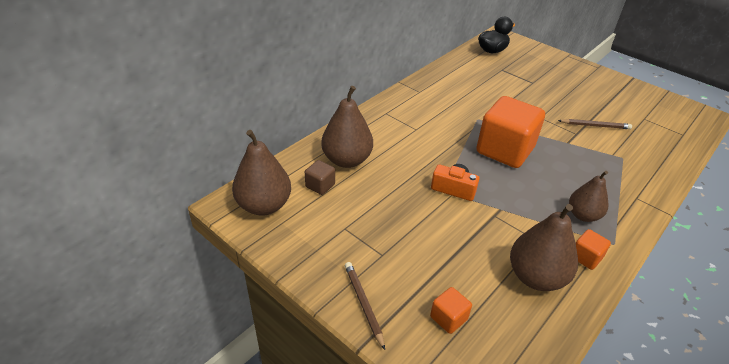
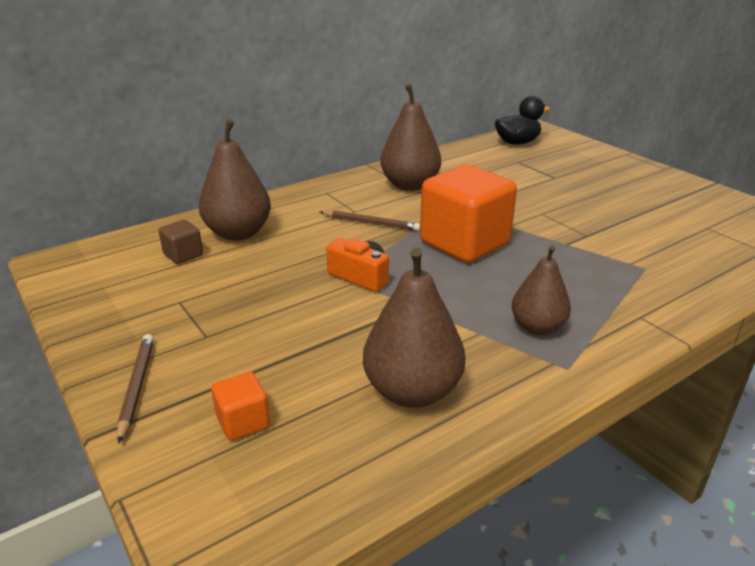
camera: 15 degrees right, 10 degrees down
(264, 205) = (97, 267): brown pear -> brown pear (410, 185)
(585, 257) = (509, 378): orange cube -> none
(595, 126) = (622, 229): brown pencil -> brown pencil (371, 223)

